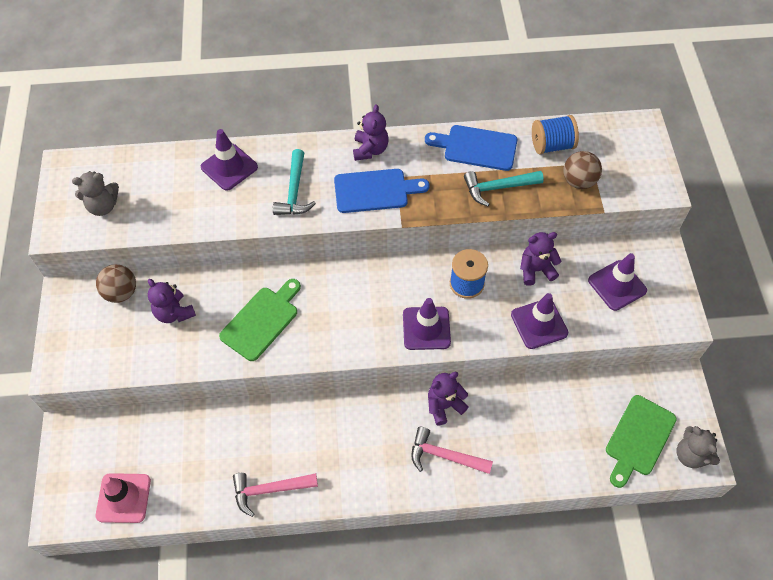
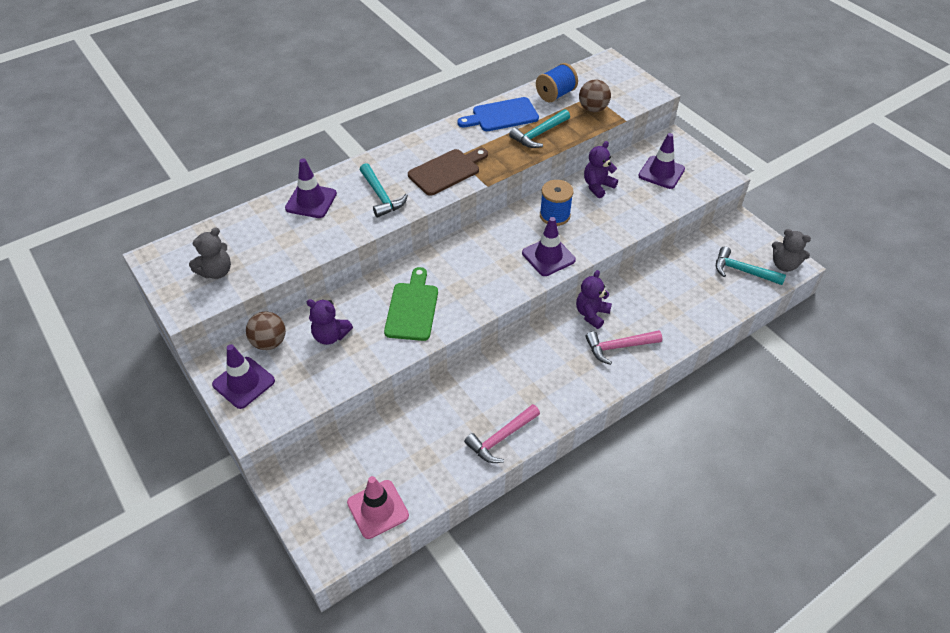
camera: 30 degrees left, 10 degrees down
(370, 149) = (420, 146): purple teddy bear -> none
(375, 191) = (447, 171): blue cutting board -> brown cutting board
(539, 324) = (628, 218): purple traffic cone -> purple traffic cone (243, 383)
(638, 438) = (743, 271): green cutting board -> turquoise hammer

